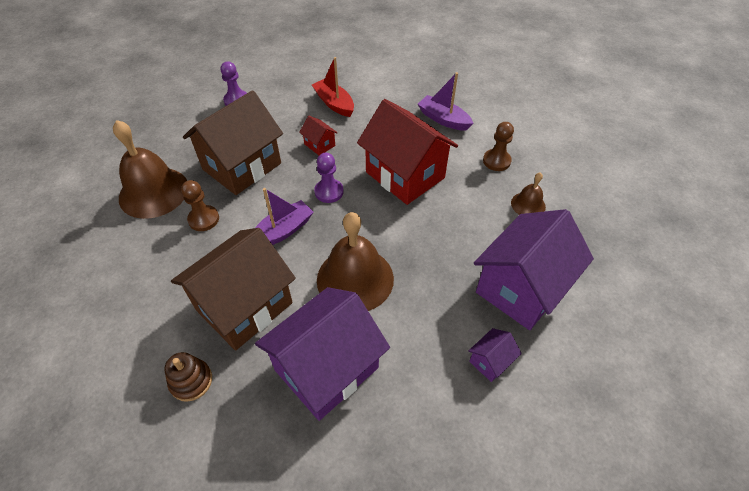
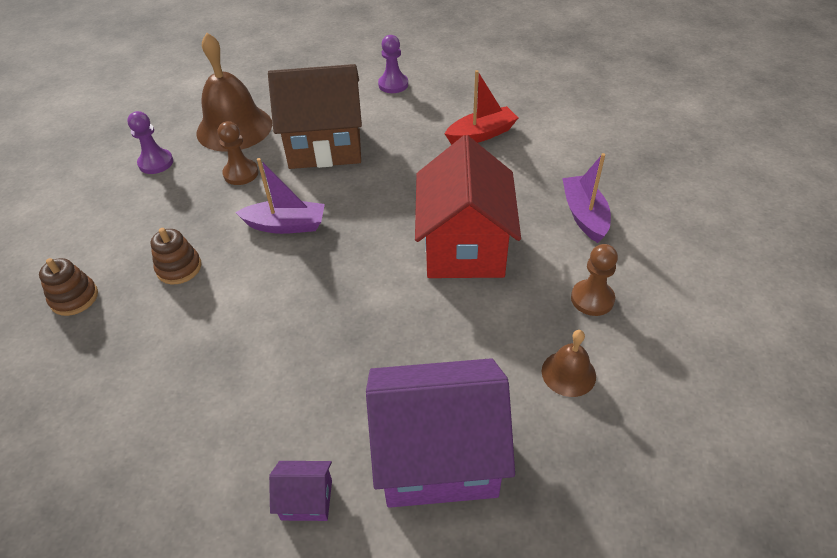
camera: 45 degrees right, 5 degrees down
(244, 306) = (179, 268): brown house -> brown stacking toy
(319, 145) = (416, 166): red house -> none
(326, 368) = (168, 373): purple house -> none
(329, 192) = (369, 216): purple pawn -> purple pawn (156, 163)
(334, 103) = (481, 134): red boat -> red boat turned 60 degrees clockwise
(355, 279) = (289, 313): brown bell -> none

